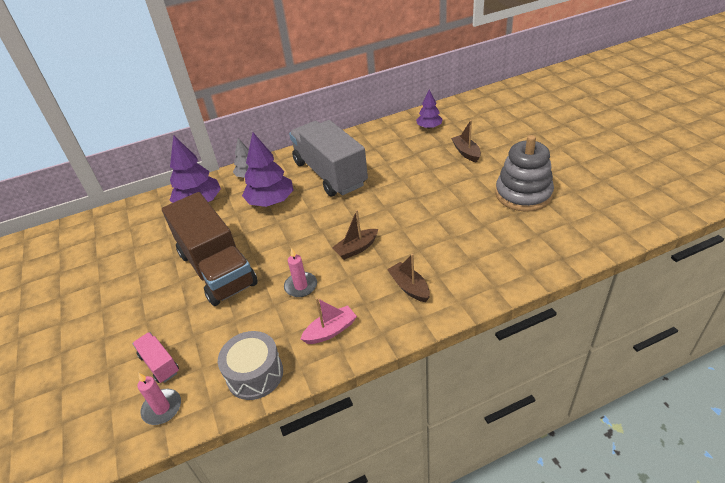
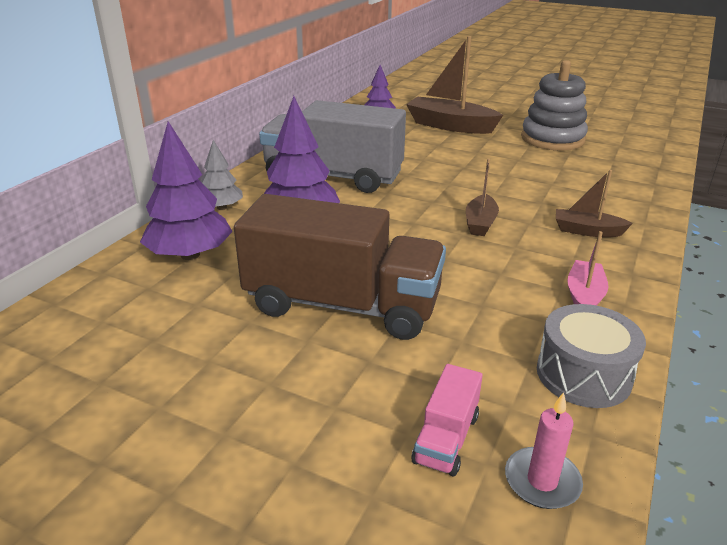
camera: 45 degrees left, 10 degrees down
(159, 364) = (446, 438): pink truck -> pink truck turned 75 degrees counterclockwise
(301, 286) = (481, 275): pink candle -> none
(466, 152) = (450, 126): brown boat -> brown boat, size x1.83

